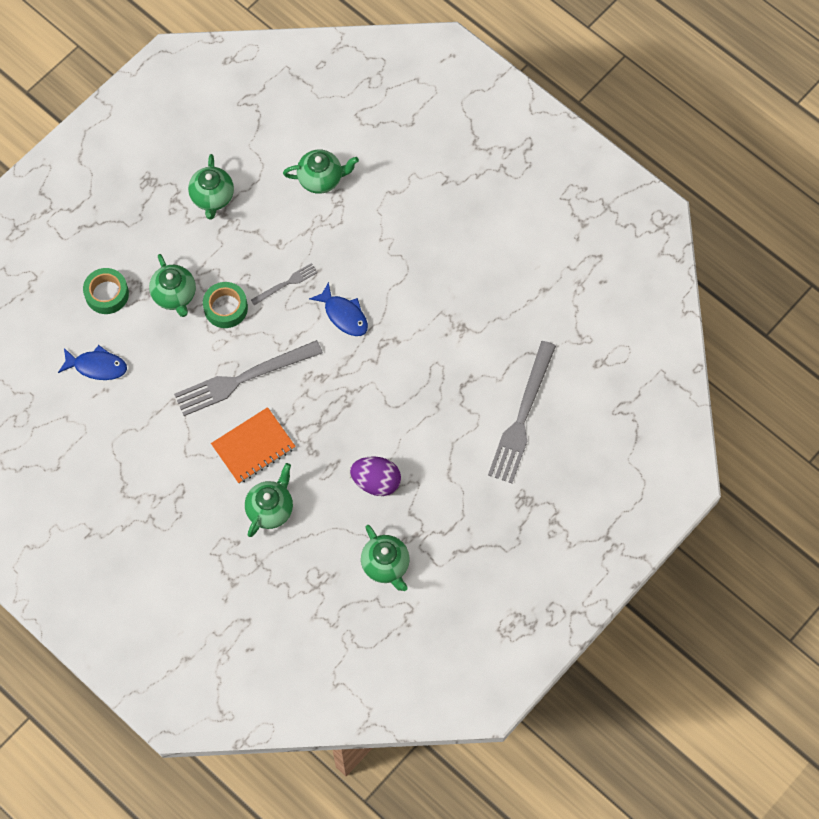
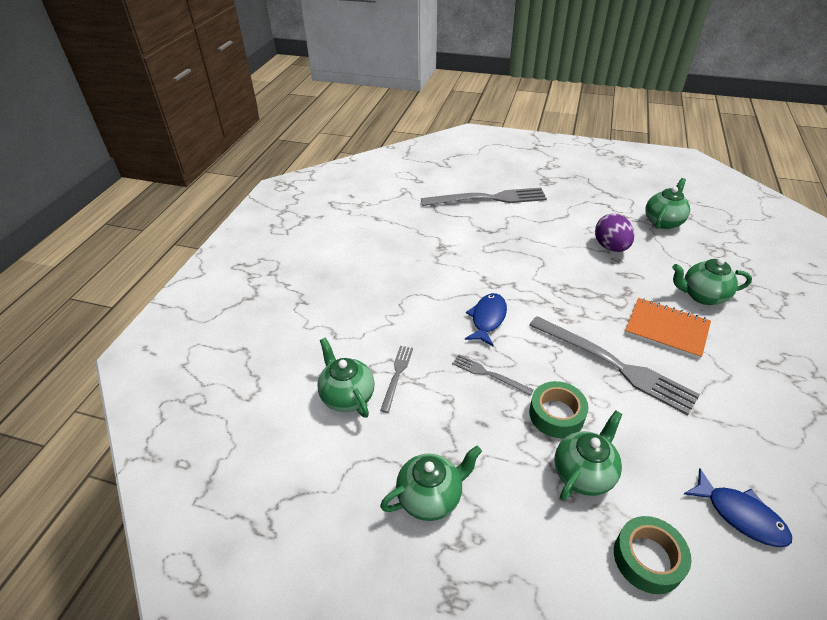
camera: 115 degrees left, 25 degrees down
(97, 366) = (740, 515): blue fish -> blue fish turned 150 degrees clockwise
(322, 220) = (397, 375): none -> grey fork

